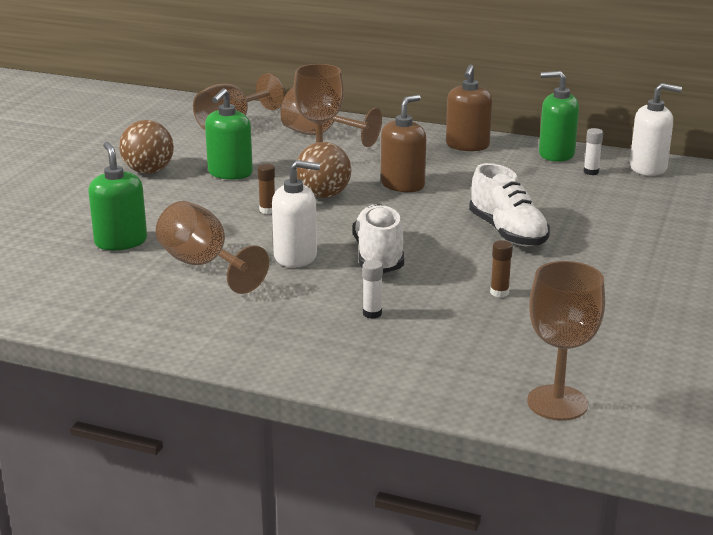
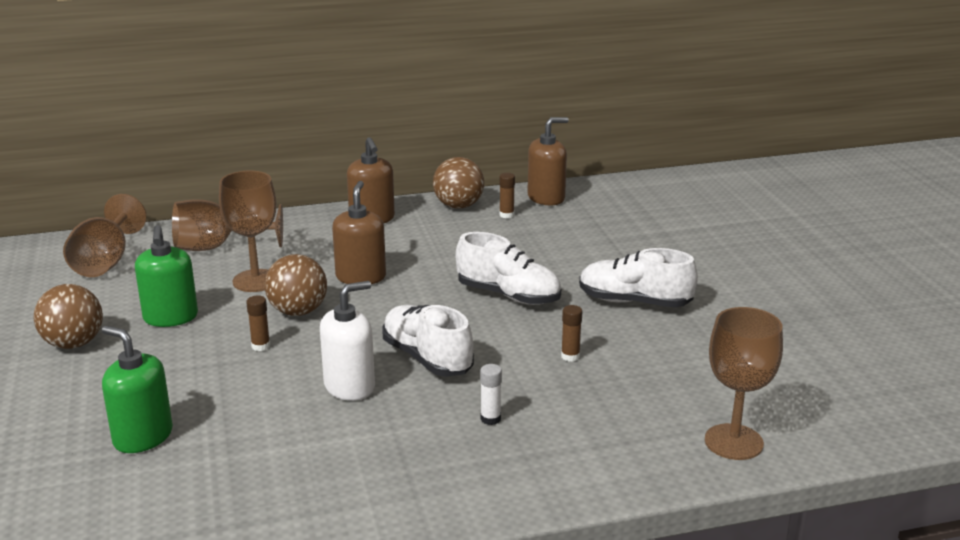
camera: 35 degrees left, 0 degrees up
(203, 265) = (268, 430): brown goblet -> none
(556, 154) = (458, 206): green soap dispenser -> brown ball
(591, 172) = (506, 215): white glue stick -> brown glue stick
(617, 271) = (634, 302): none -> white shoe
(648, 168) = (546, 198): white soap dispenser -> brown soap dispenser

